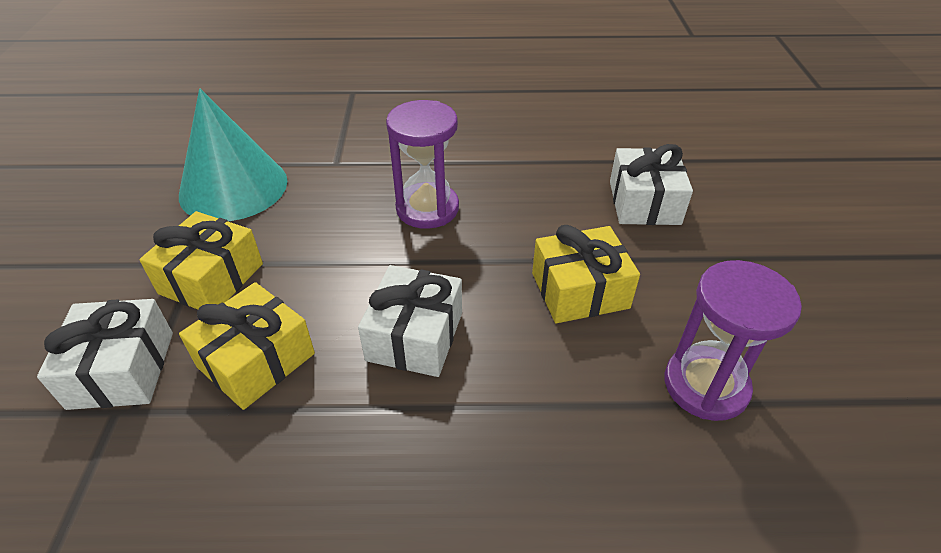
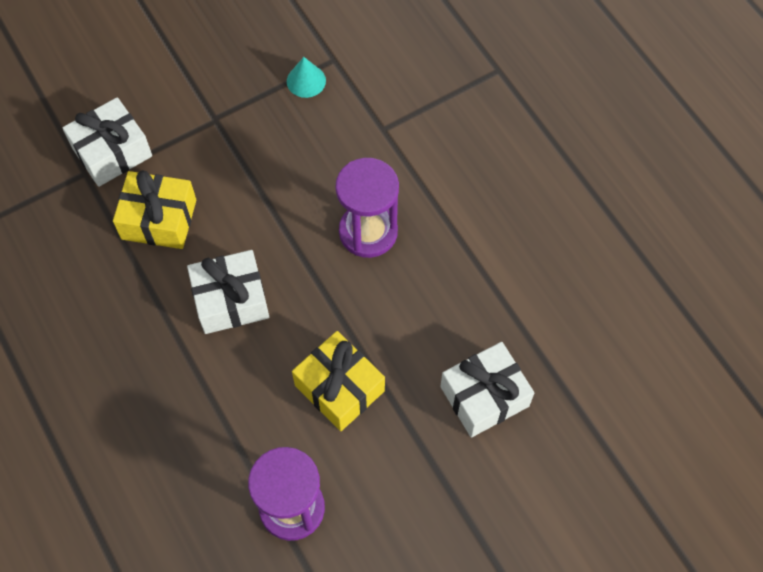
camera: 60 degrees right, 20 degrees up
(211, 278) = (208, 141): yellow gift -> none
(233, 187) = (306, 81): turquoise cone -> turquoise cone, size x0.41

